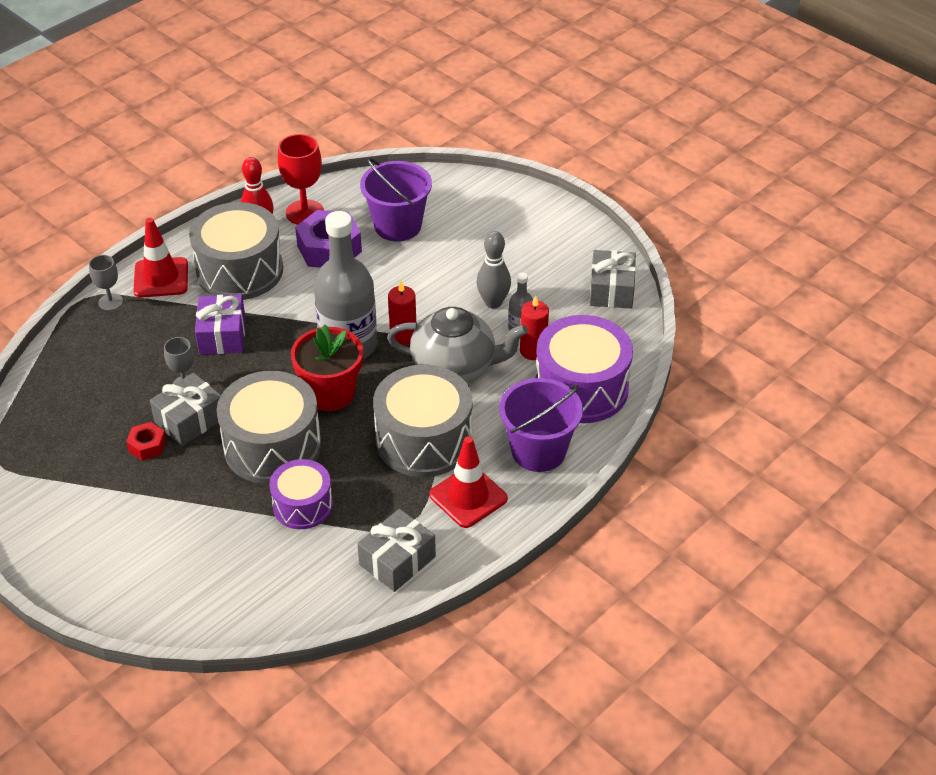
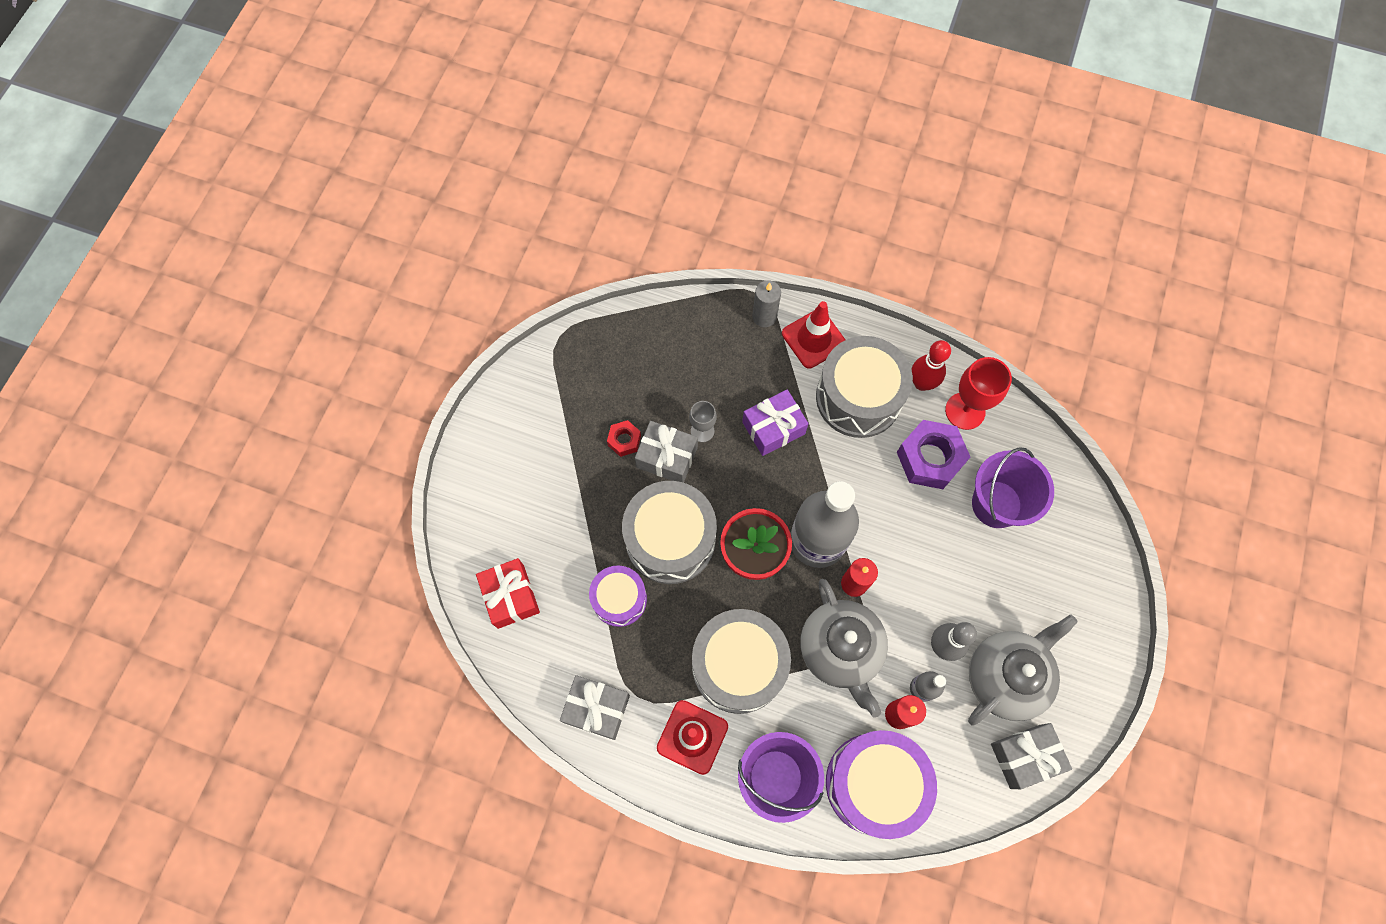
camera: 65 degrees right, 25 degrees up
(110, 302) = (764, 316): grey goblet -> grey candle
(238, 593) = (511, 596): none -> red gift
(542, 276) = (1006, 676): none -> grey teapot

